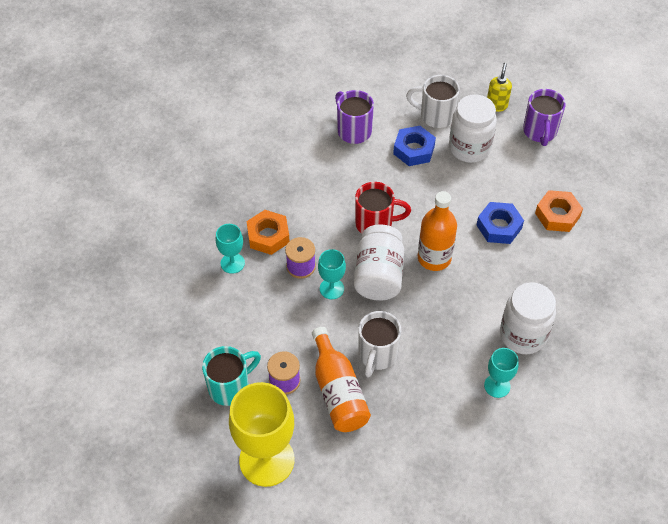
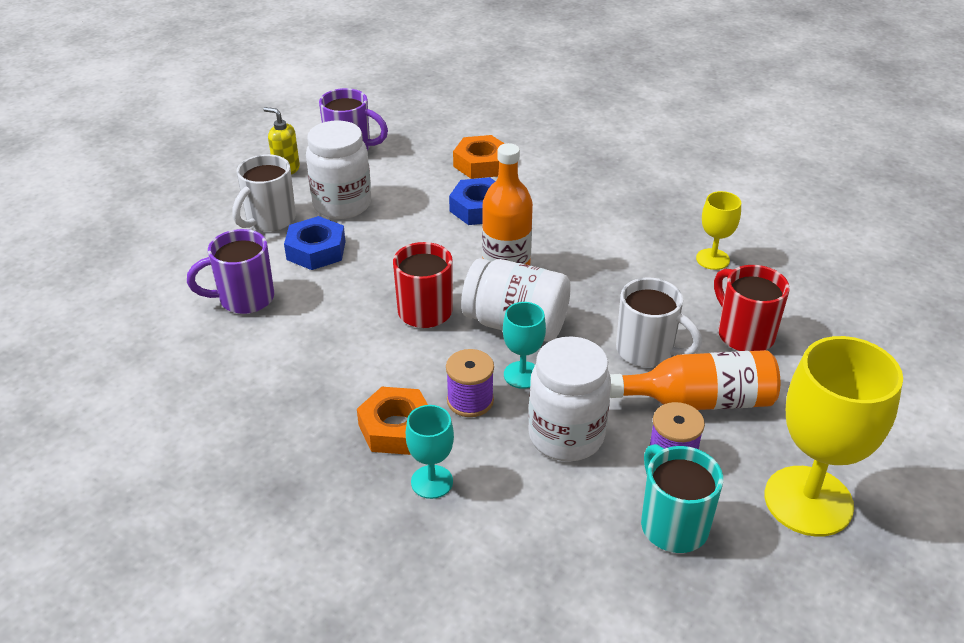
camera: 75 degrees left, 15 degrees down
(415, 413) = (744, 334): none -> red mug
(497, 386) = (712, 259): turquoise goblet -> yellow goblet
(523, 335) = (644, 225): white jar -> white jar (566, 436)

